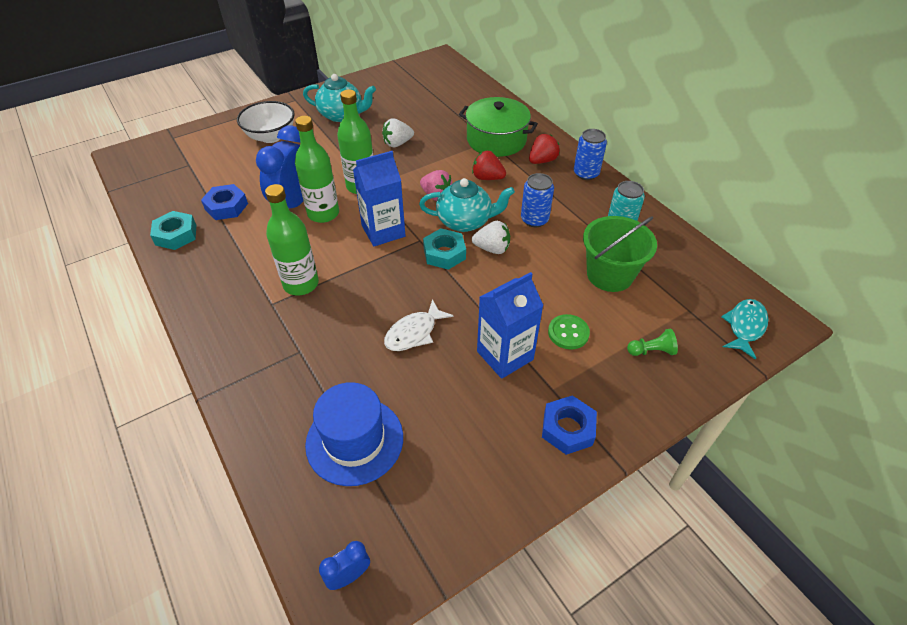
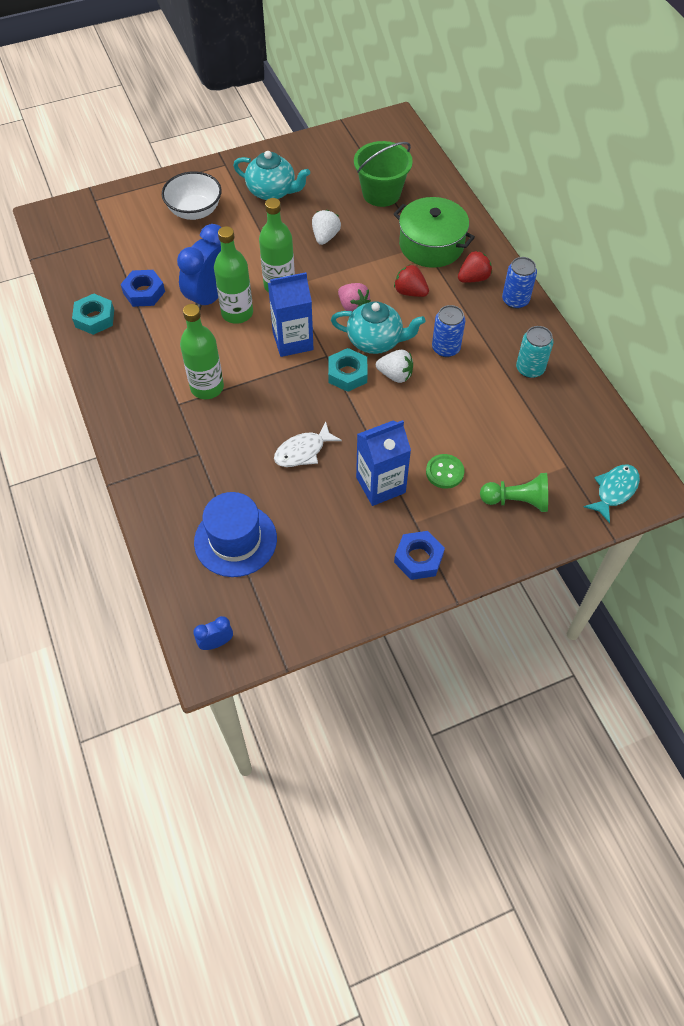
camera: 10 degrees right, 10 degrees up
(397, 143) = (325, 237): white strawberry -> white strawberry turned 120 degrees clockwise
(609, 275) = (502, 419): green bucket -> green bucket (381, 193)
(651, 351) = (516, 501): green pawn -> green pawn, size x1.57

